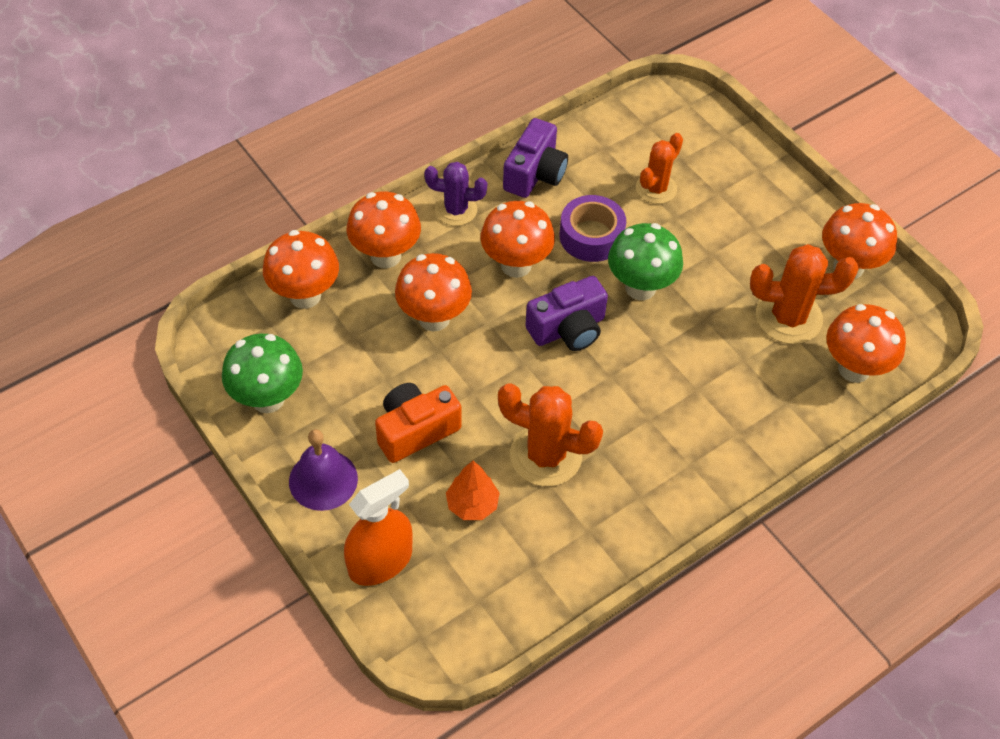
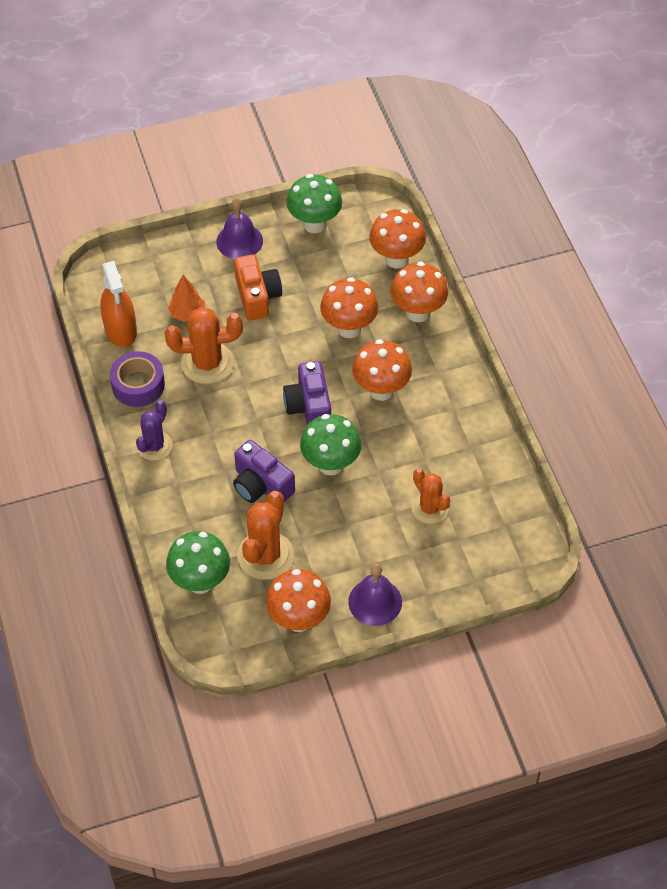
camera: 110 degrees right, 0 degrees up
(380, 561) = (167, 258): orange spray bottle -> orange spray bottle (121, 330)
(456, 210) = (450, 366): purple cactus -> purple cactus (154, 446)
(535, 174) = (472, 428): purple camera -> purple camera (261, 485)
(546, 455) = (207, 363): orange cactus -> orange cactus turned 45 degrees clockwise
(591, 236) = (393, 447): purple tape -> purple tape (138, 385)
(791, 209) = (375, 602): none -> purple bell
(854, 369) = (200, 582): orange mushroom -> green mushroom

